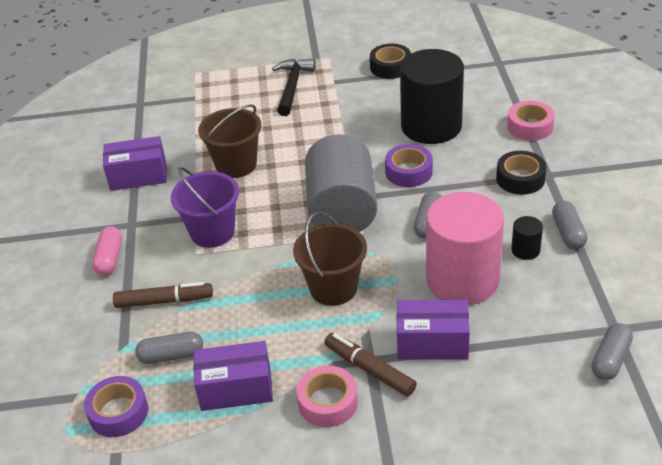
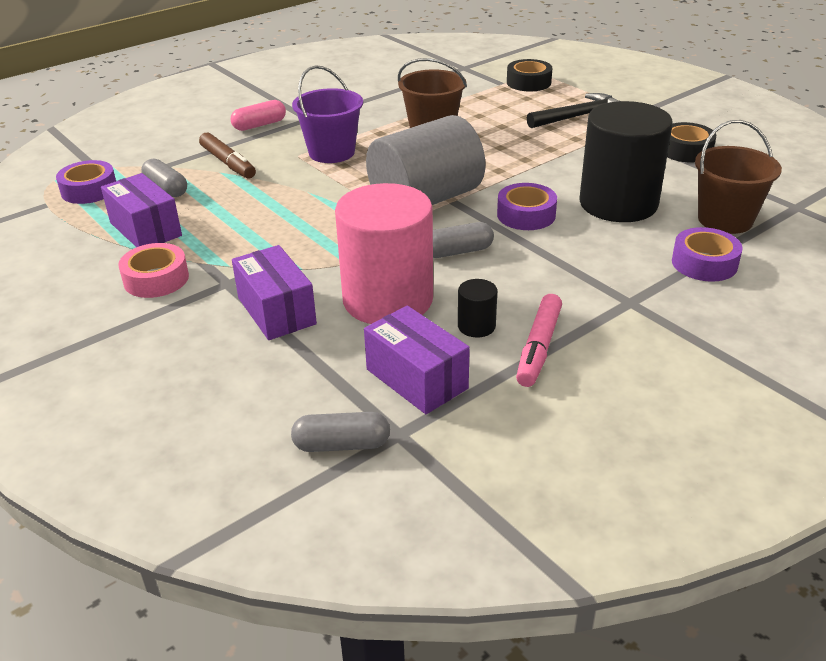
camera: 55 degrees right, 5 degrees down
(138, 176) = (370, 100): purple box -> purple box (416, 379)
(333, 288) = (310, 232): brown bucket -> brown bucket (725, 220)
(369, 369) = (213, 287): brown marker -> none
(520, 179) = (598, 285): black tape -> black tape (528, 82)
(530, 127) = (704, 263): pink tape -> purple tape
(568, 233) = (539, 348): grey capsule -> pink marker

